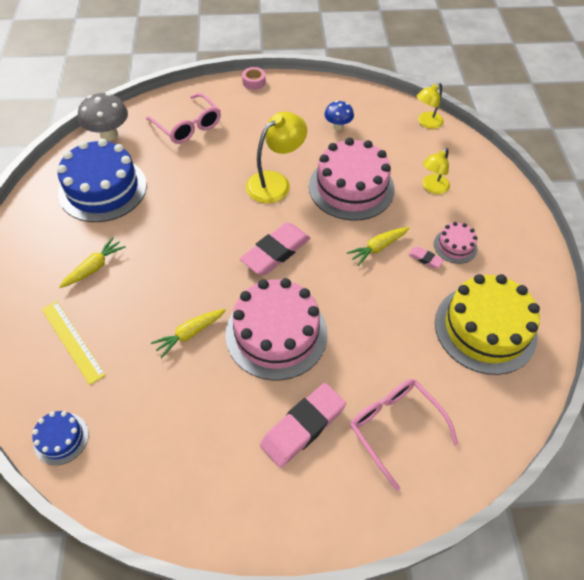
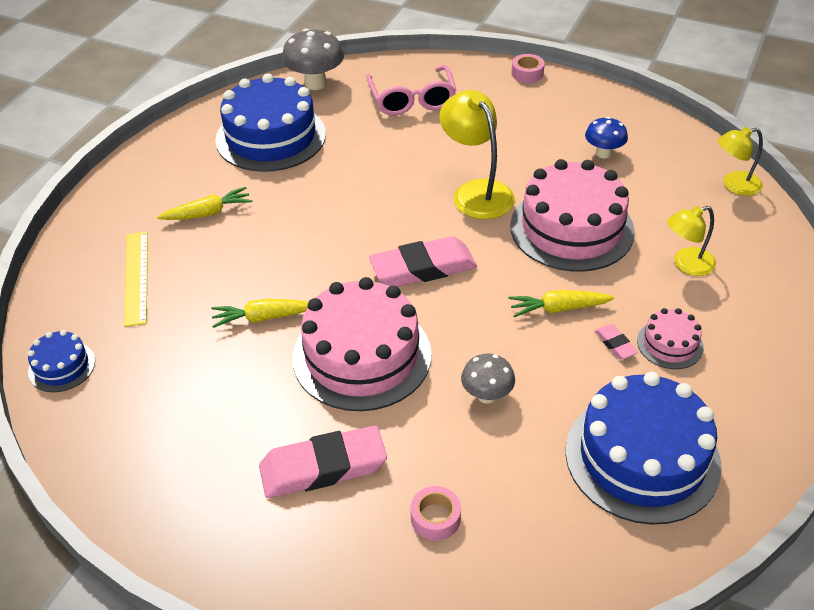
camera: 30 degrees right, 10 degrees down
(275, 182) = (476, 192): yellow lamp -> yellow lamp turned 105 degrees counterclockwise
(372, 327) = (487, 396): none -> grey mushroom
(395, 427) = (435, 518): pink glasses -> pink tape
(485, 329) = (642, 457): yellow cake -> blue cake

